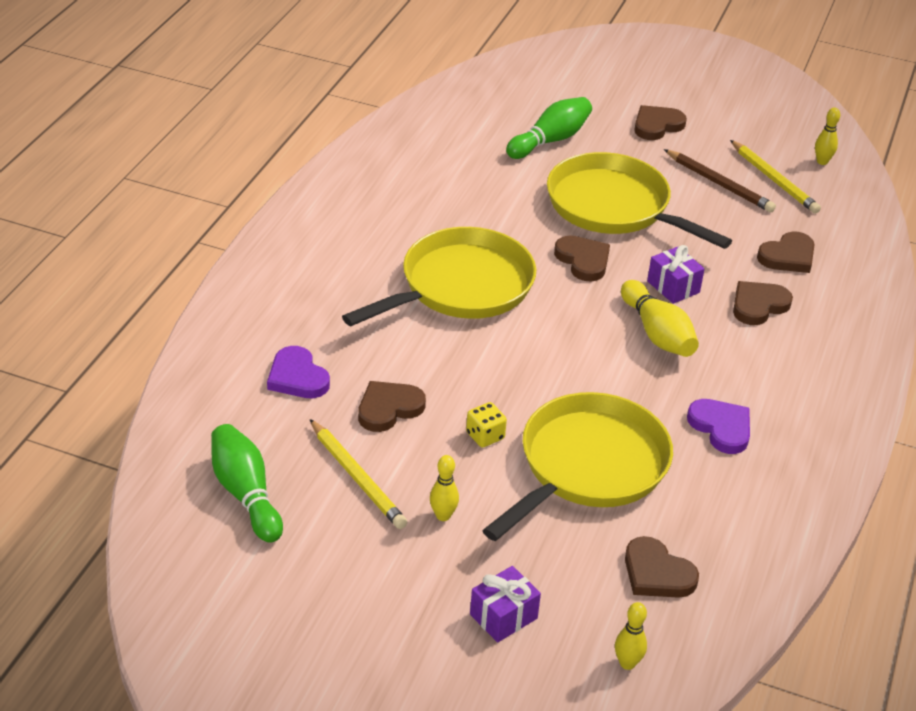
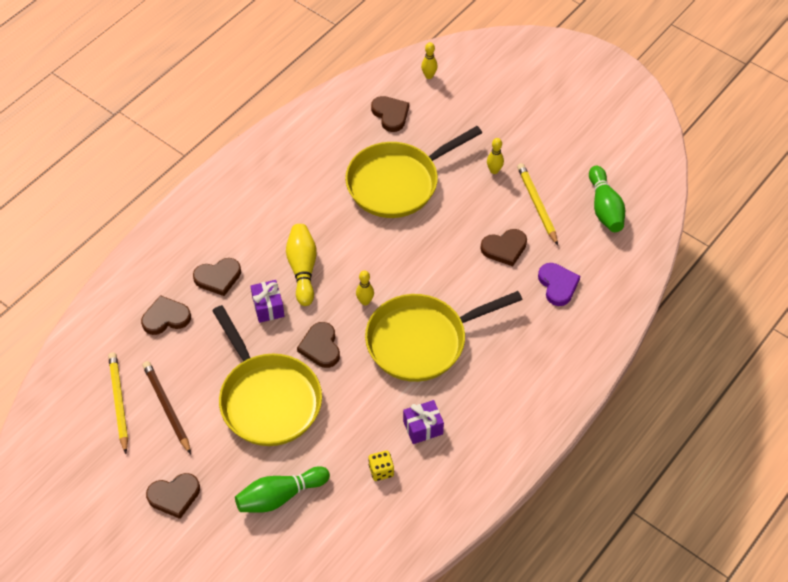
camera: 160 degrees left, 15 degrees up
(485, 436) = (451, 216): yellow dice -> yellow dice (381, 470)
(503, 616) = (481, 110): purple gift -> purple gift (423, 427)
(721, 428) = (303, 191): purple heart -> none
(822, 161) = (63, 415): yellow bowling pin -> yellow bowling pin (365, 301)

